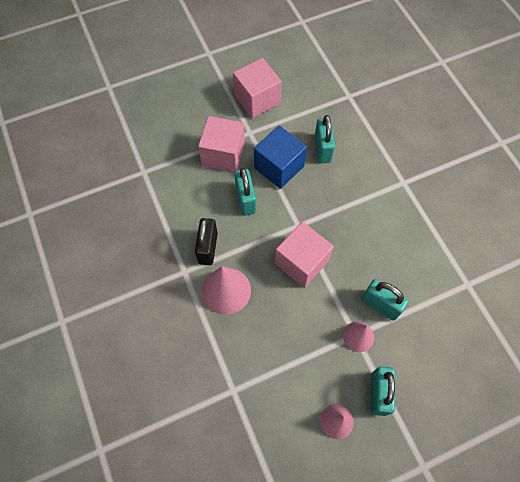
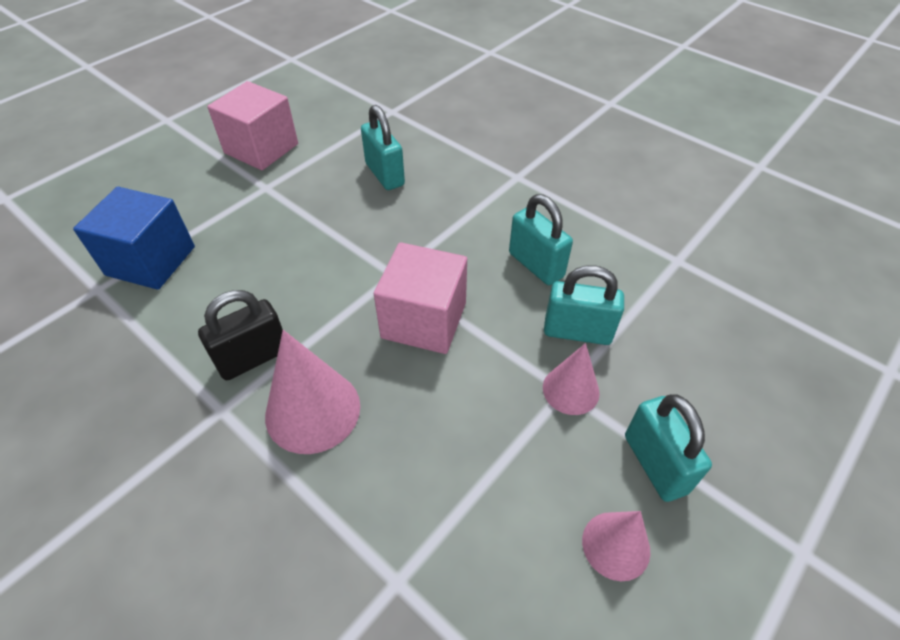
camera: 25 degrees left, 15 degrees down
(208, 248) = (253, 358): black padlock -> black padlock turned 75 degrees clockwise
(223, 154) = (233, 225): pink cube -> none
(245, 199) = (293, 269): turquoise padlock -> turquoise padlock (536, 265)
(279, 167) = (329, 213): blue cube -> blue cube (151, 261)

